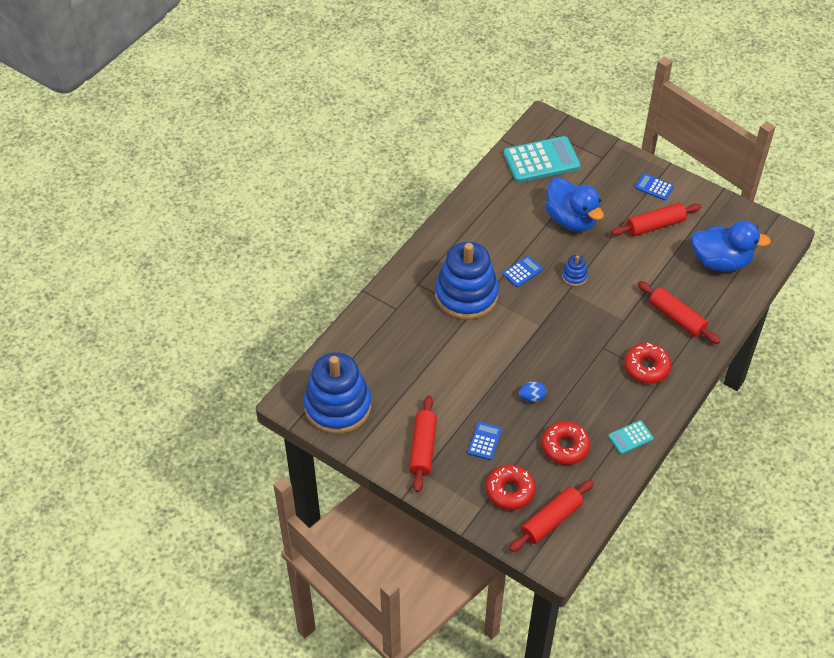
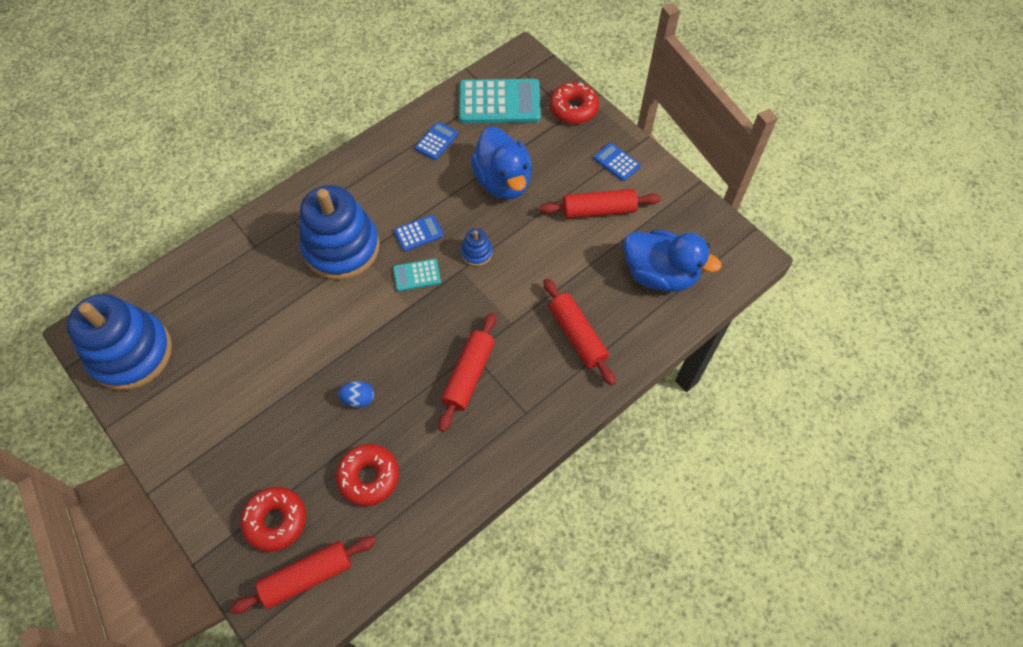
camera: 15 degrees right, 10 degrees up
(423, 448) = (201, 434): red rolling pin -> red rolling pin (469, 375)
(484, 441) = (276, 443): blue calculator -> blue calculator (436, 141)
(630, 437) = (454, 485): turquoise calculator -> turquoise calculator (417, 275)
(646, 367) = (513, 393): red donut -> red donut (573, 108)

